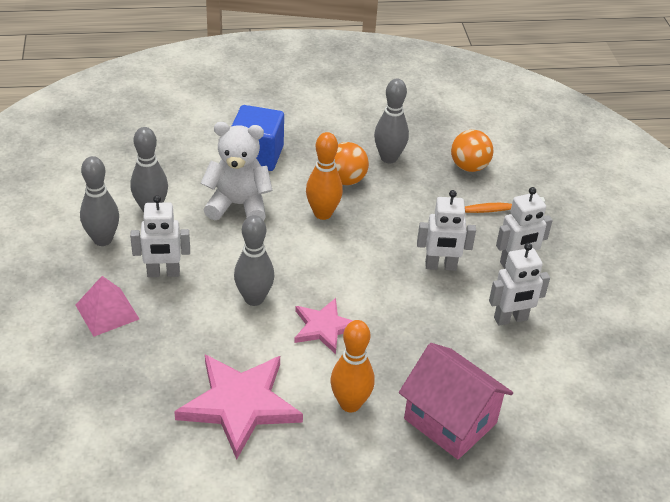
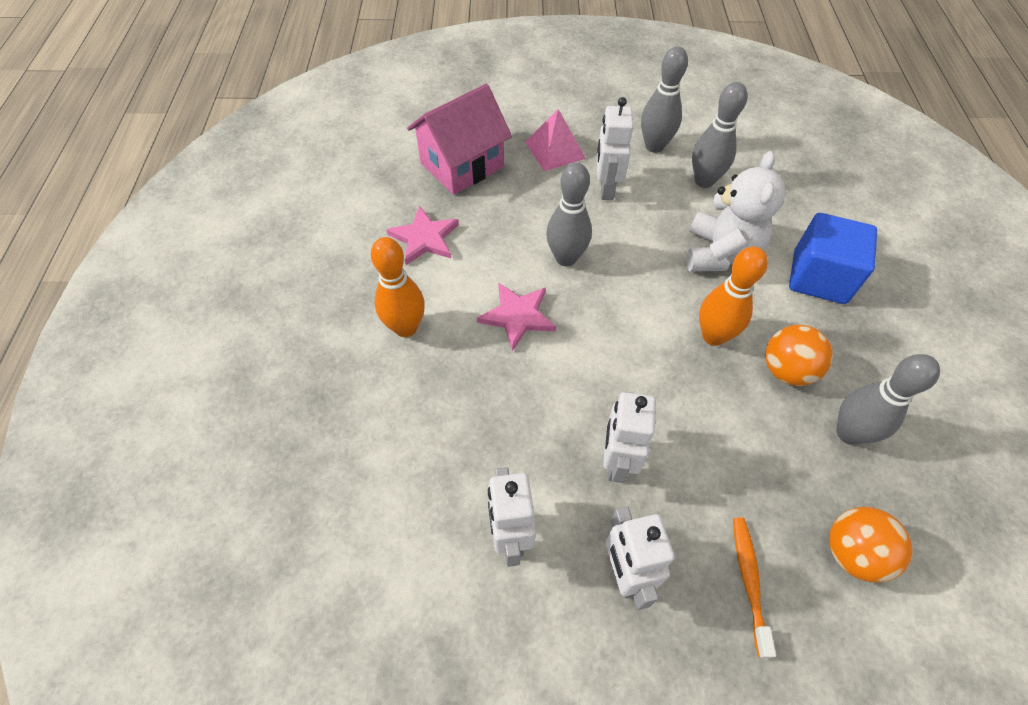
camera: 100 degrees right, 15 degrees up
(239, 404) = (424, 238): pink star -> pink star, size x0.59
(450, 421) = (359, 421): pink house -> pink house (462, 165)

